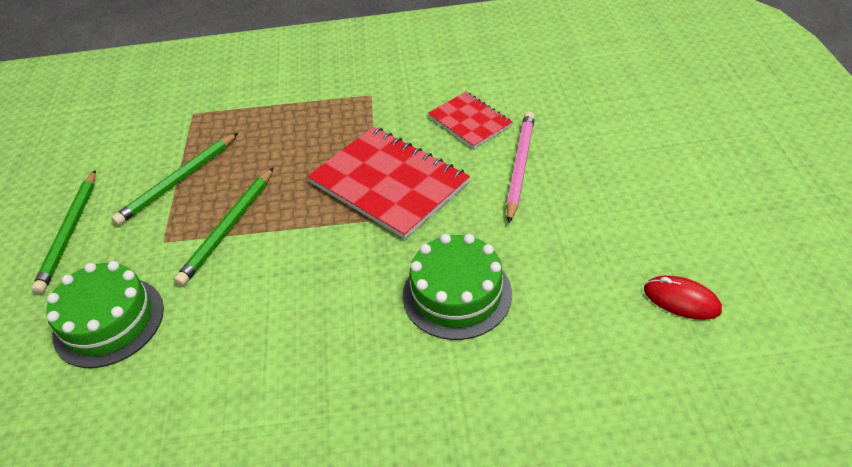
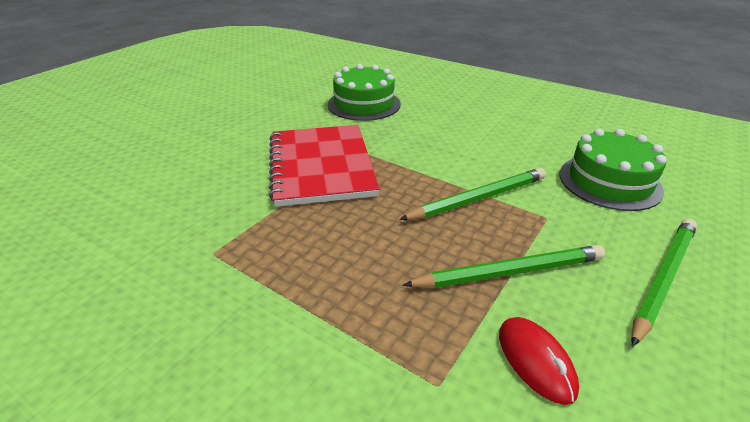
camera: 145 degrees left, 10 degrees down
(469, 121) = (196, 175): red notebook -> none
(520, 166) = (230, 133): pink pencil -> none
(681, 300) = (277, 68): red mouse -> red mouse (535, 361)

